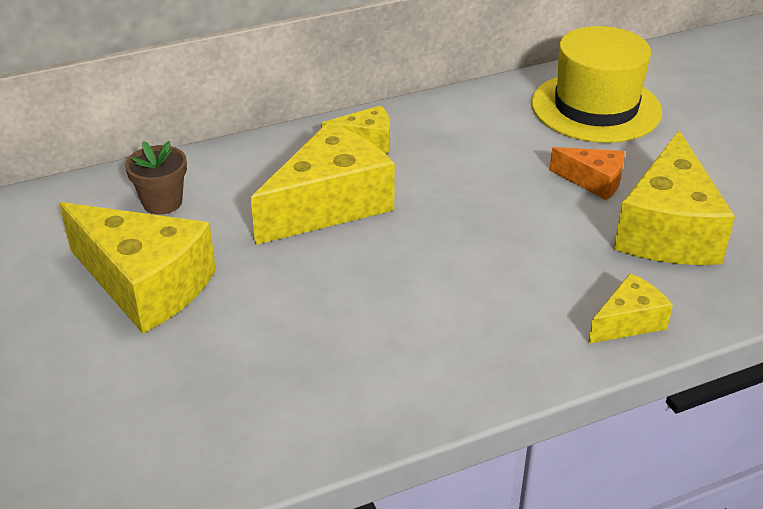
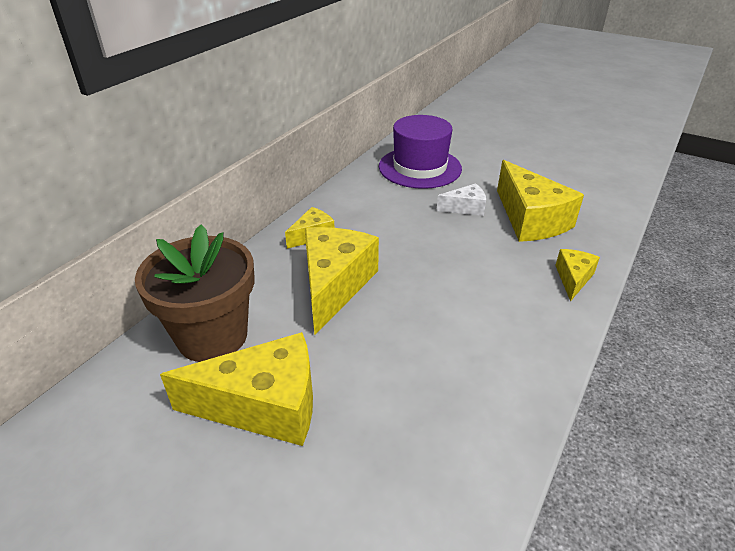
camera: 35 degrees left, 0 degrees up
(162, 202) = (212, 336): brown flower pot -> brown flower pot, size x2.07
(593, 181) = (465, 208): orange cheese -> white cheese
(596, 107) = (420, 167): yellow hat -> purple hat

